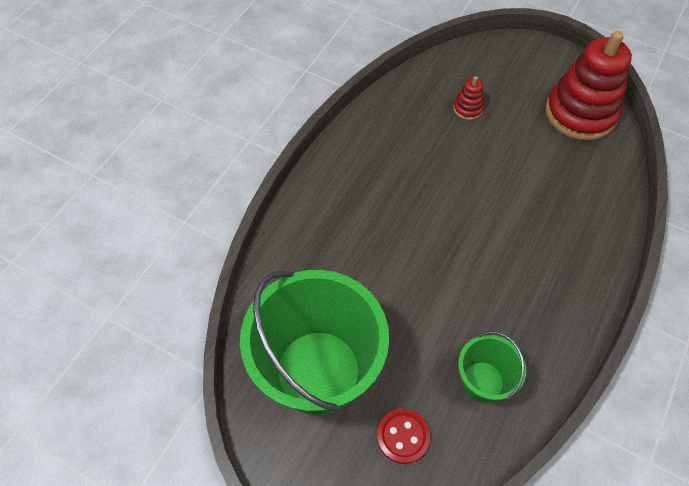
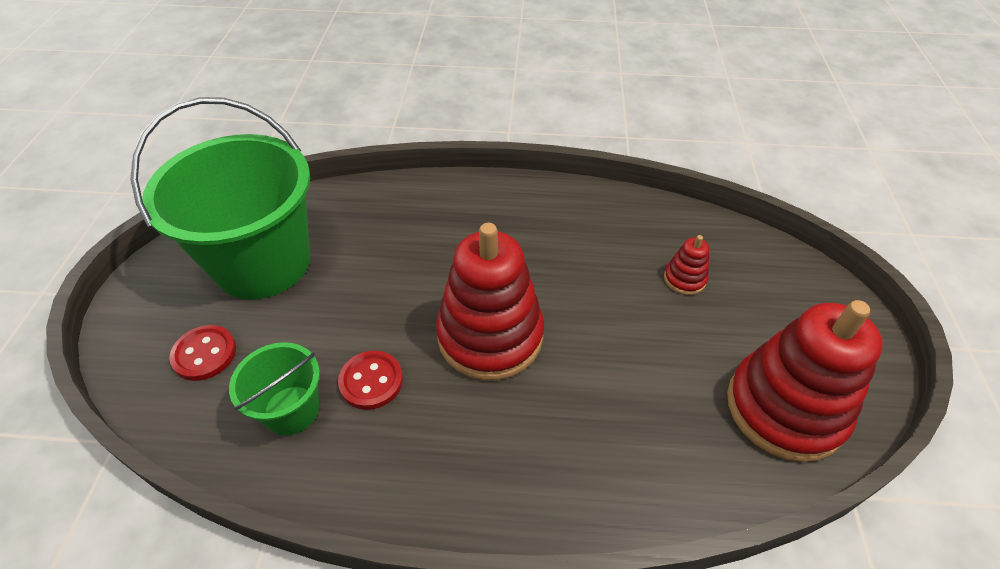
camera: 65 degrees right, 10 degrees down
(468, 236) = (490, 336): none -> red stacking toy
(477, 322) = (371, 381): none -> red button

